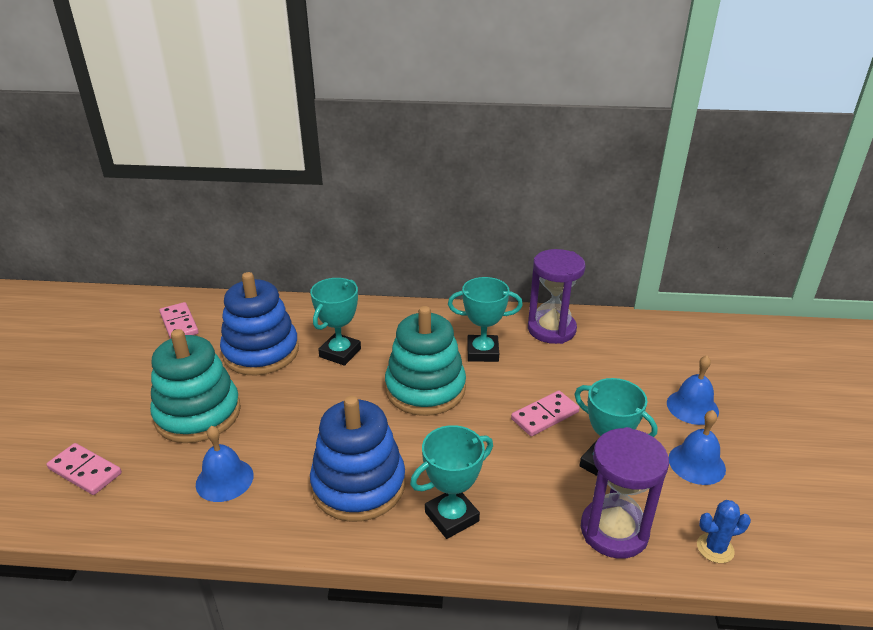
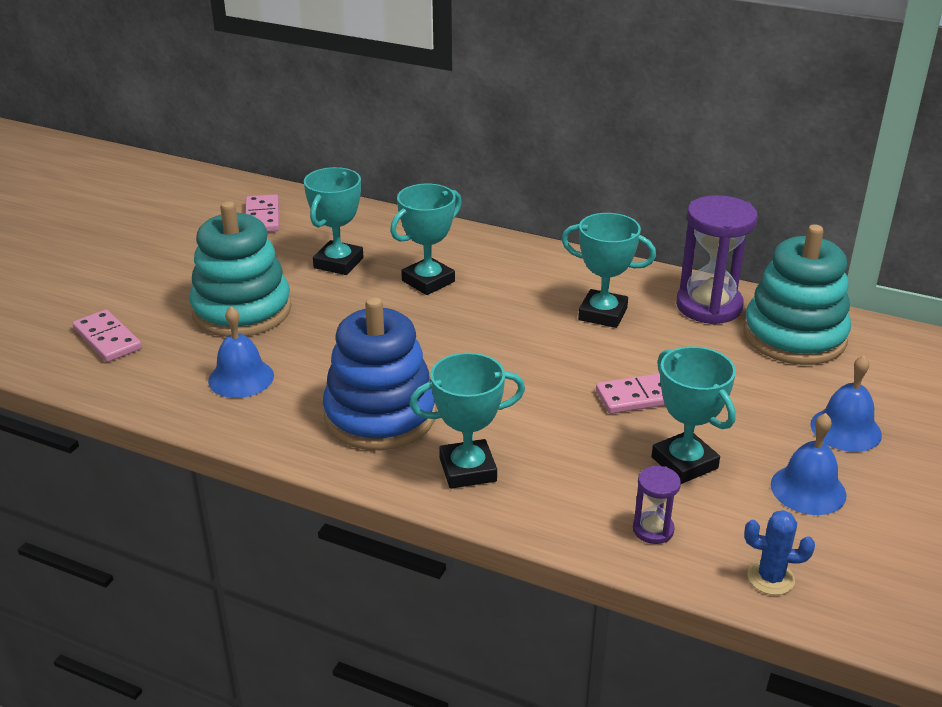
camera: 20 degrees right, 0 degrees up
(261, 352) = (338, 263): blue stacking toy -> turquoise trophy
(425, 389) = (509, 338): turquoise stacking toy -> turquoise stacking toy (794, 336)
(614, 531) = (653, 530): purple hourglass -> purple hourglass, size x0.48

